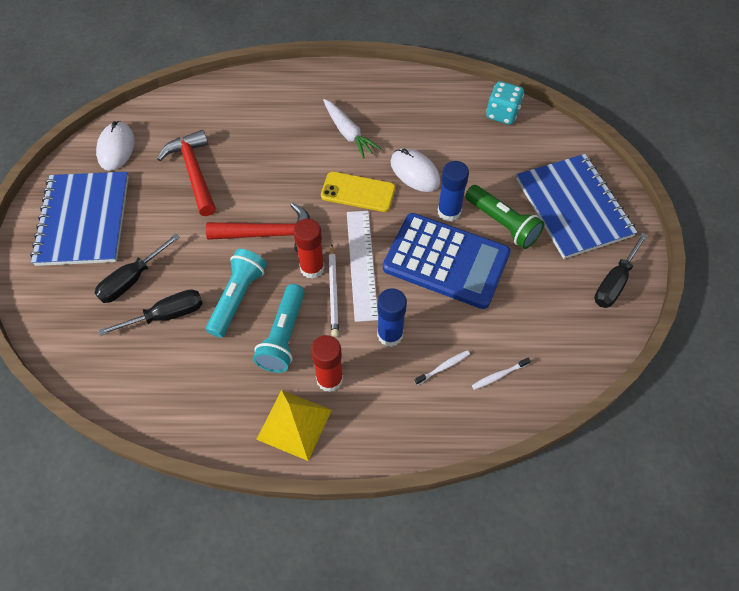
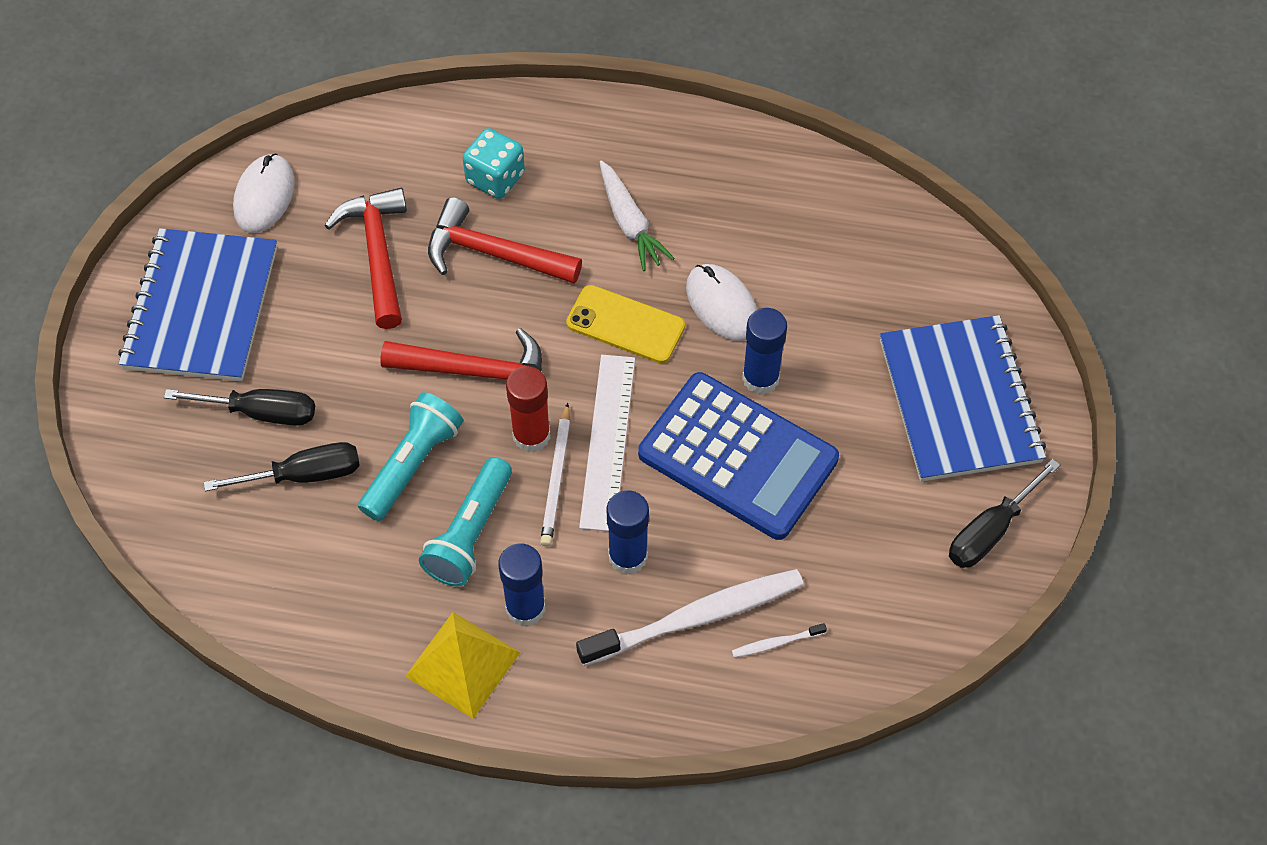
camera: 10 degrees right, 0 degrees up
(132, 280) = (261, 412): black screwdriver -> black screwdriver turned 135 degrees counterclockwise
(267, 162) = (493, 253): none -> red hammer
(329, 379) = (525, 608): red glue stick -> blue glue stick
(443, 367) = (696, 617): white toothbrush -> white toothbrush, size x2.46
(502, 114) = (886, 225): turquoise dice -> turquoise dice (495, 178)
(502, 224) = (840, 410): green flashlight -> none

